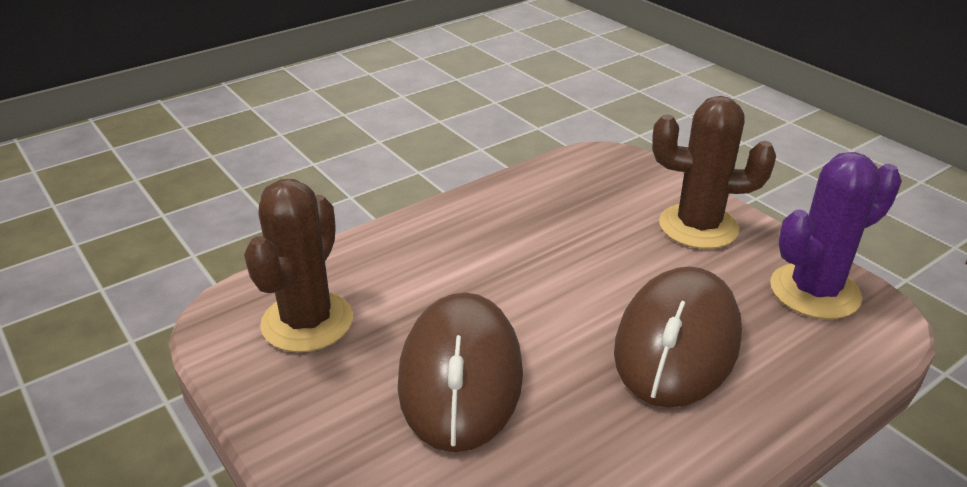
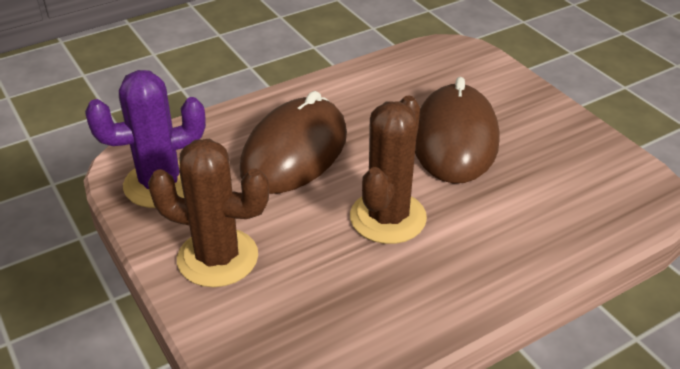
camera: 175 degrees left, 5 degrees up
(307, 322) = (581, 183): brown cactus -> brown cactus (388, 217)

